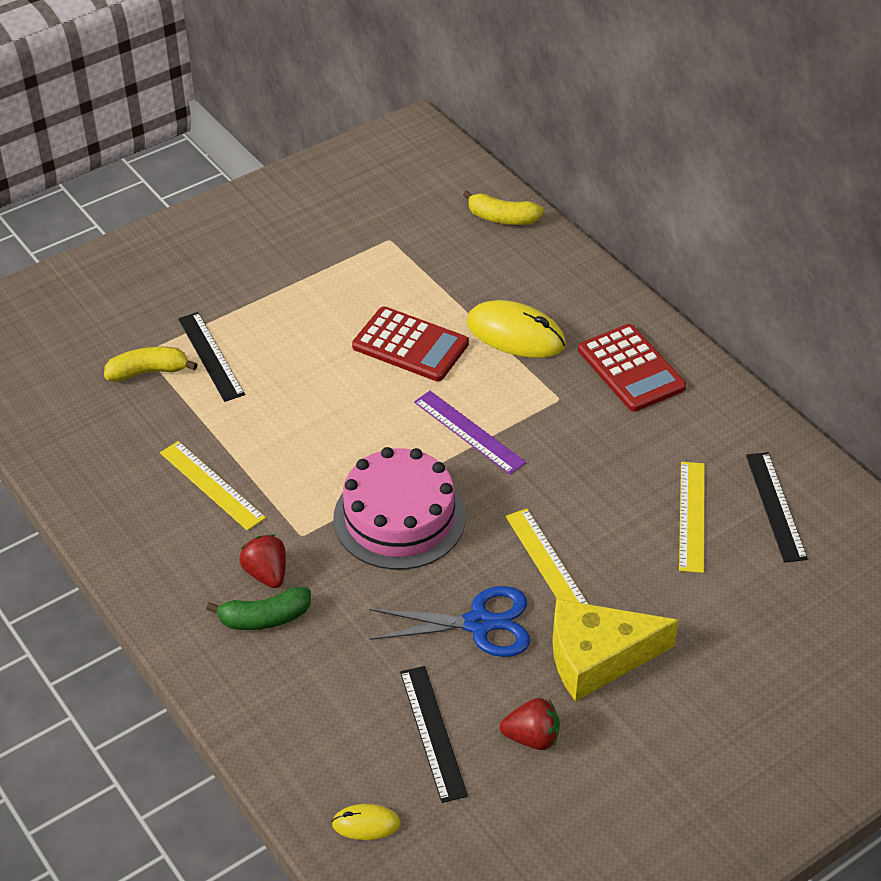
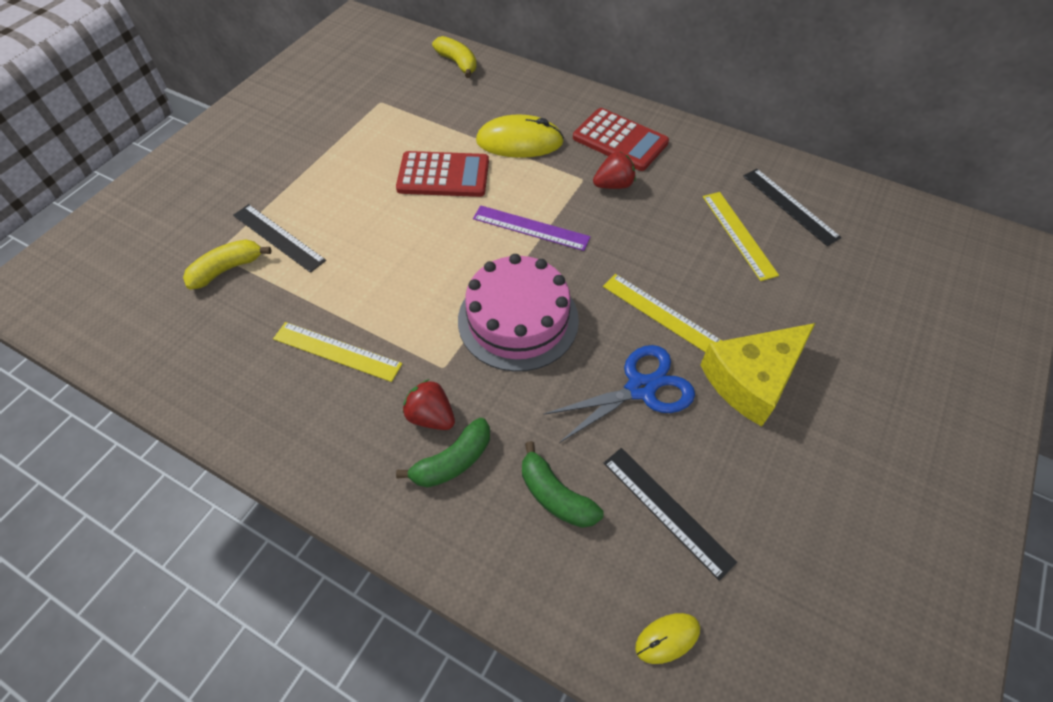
camera: 25 degrees left, 10 degrees up
(339, 681) = (555, 495): none -> green banana
(502, 218) = (458, 63): yellow banana -> yellow banana turned 120 degrees counterclockwise
(532, 737) = (751, 477): red strawberry -> red strawberry (613, 185)

